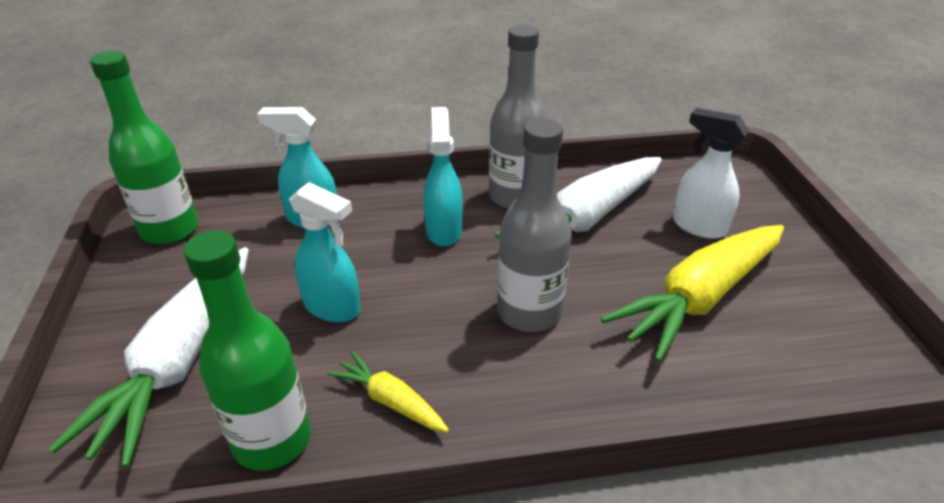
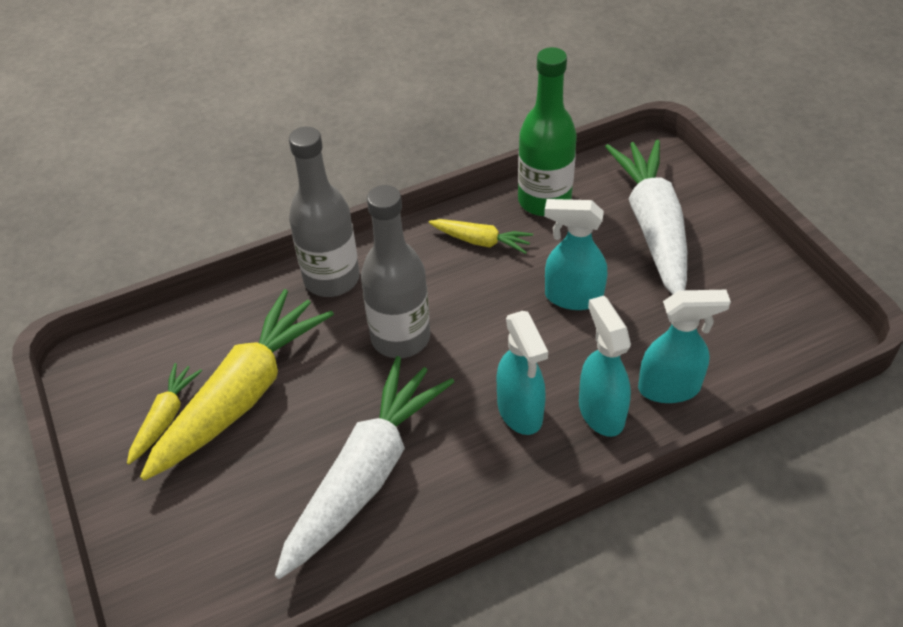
camera: 165 degrees right, 10 degrees up
(170, 230) = (799, 334): green bottle -> none
(379, 217) = (601, 412): none -> turquoise spray bottle
(515, 197) = (460, 491): grey bottle -> grey bottle (332, 279)
(698, 226) = (233, 500): white spray bottle -> none
(778, 297) = (165, 417): none -> yellow carrot

